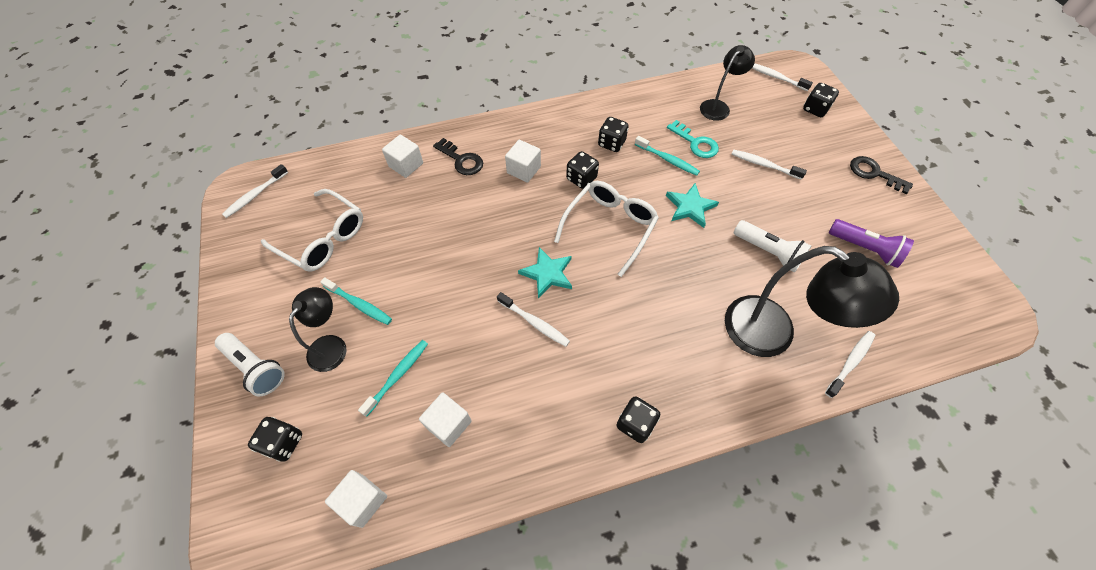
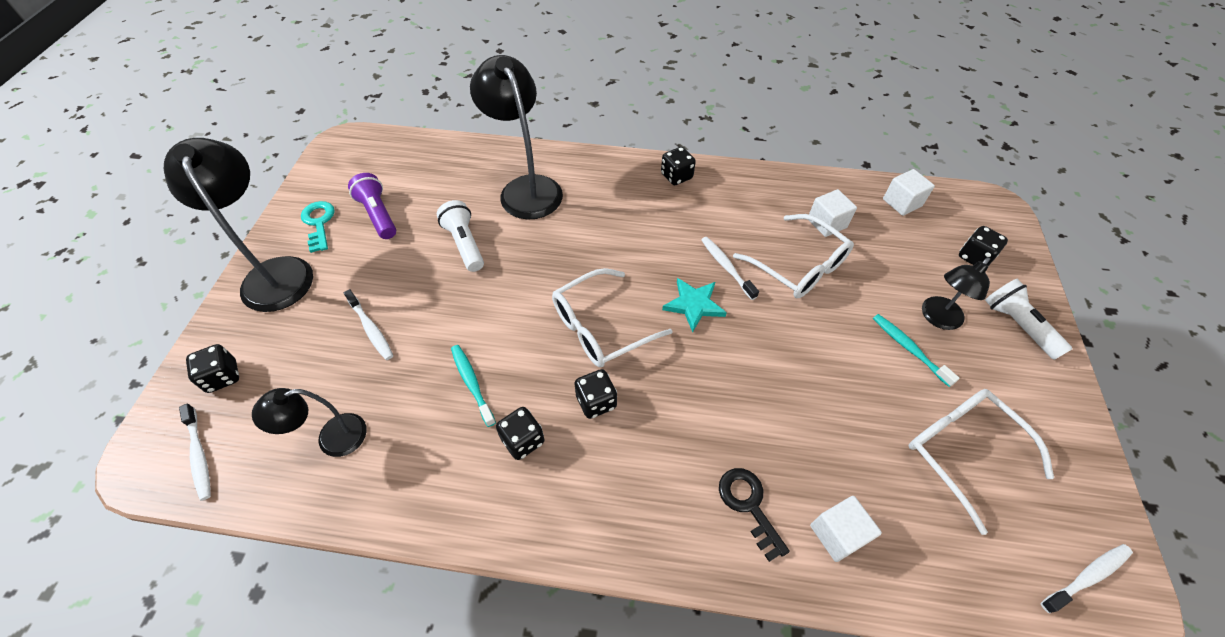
camera: 155 degrees left, 5 degrees down
(397, 376) = (869, 270): turquoise toothbrush -> none
(466, 351) = (800, 267): none -> white glasses
(523, 170) = (665, 448): white cube -> none
(690, 207) = (498, 314): turquoise star -> none
(696, 143) = (417, 392): turquoise key -> turquoise key (319, 223)
(850, 362) = (487, 154): white toothbrush -> none
(874, 173) = (275, 273): black key -> black lamp

